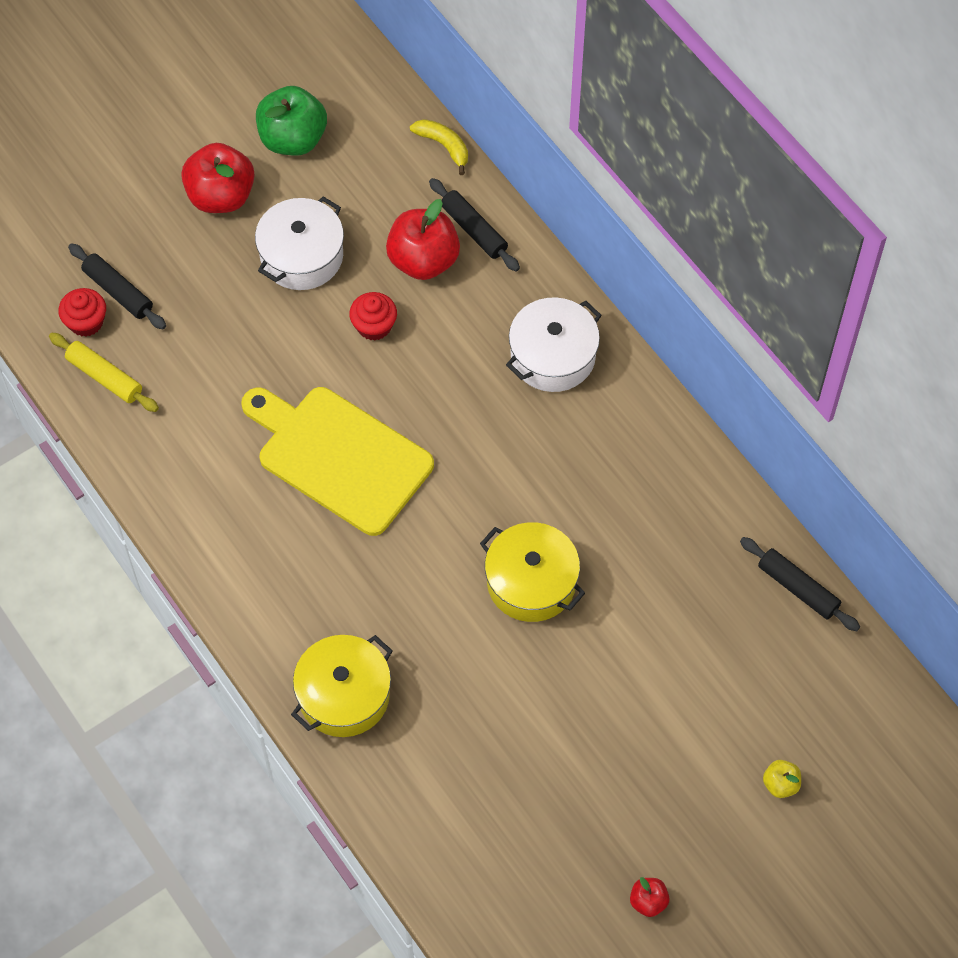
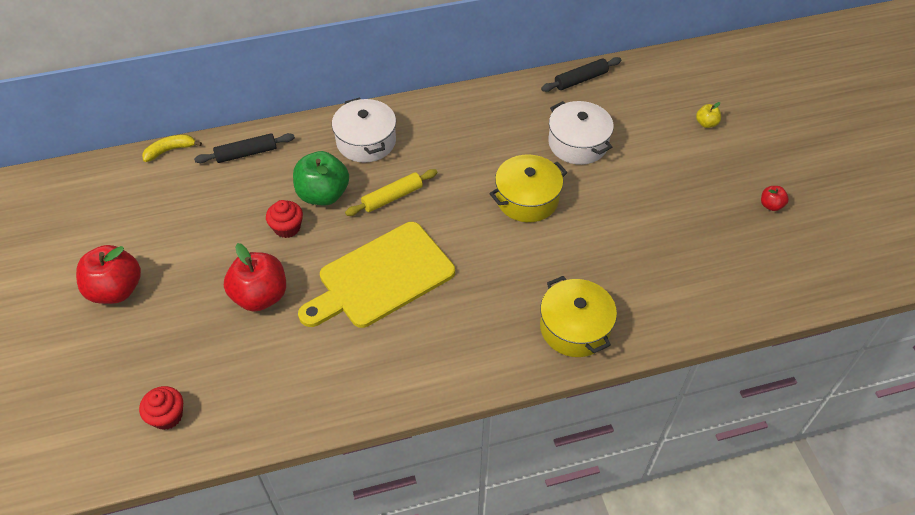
camera: 70 degrees left, 10 degrees down
(105, 377) = (227, 415): yellow rolling pin -> yellow rolling pin (392, 197)
(118, 292) = (154, 384): black rolling pin -> none
(293, 139) = (100, 232): green apple -> green apple (323, 194)
(302, 256) = (202, 254): white pot -> white pot (578, 143)
(423, 260) = (252, 186): red apple -> red apple (260, 296)

